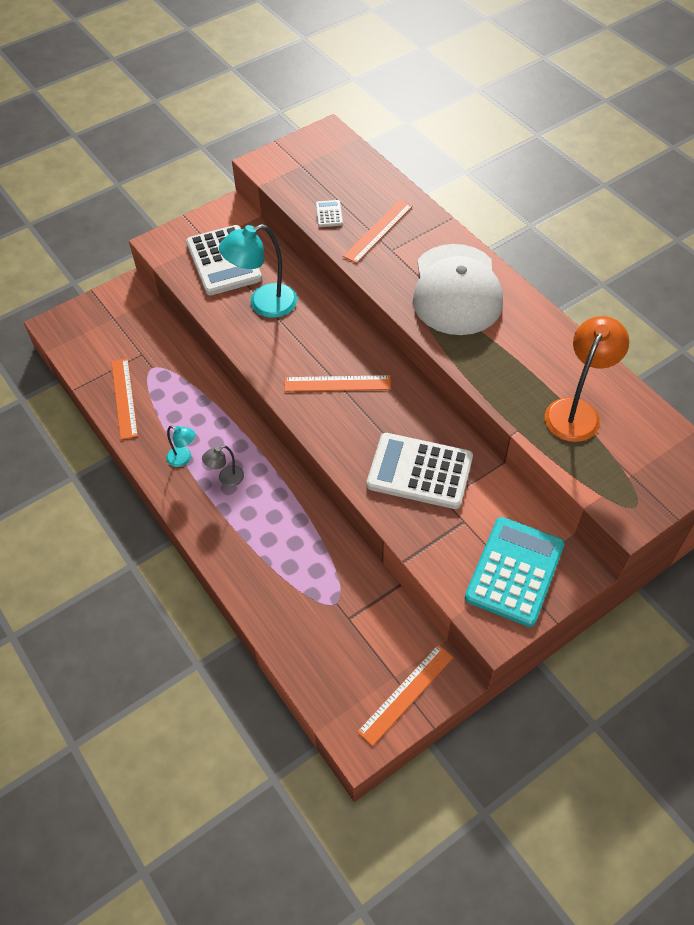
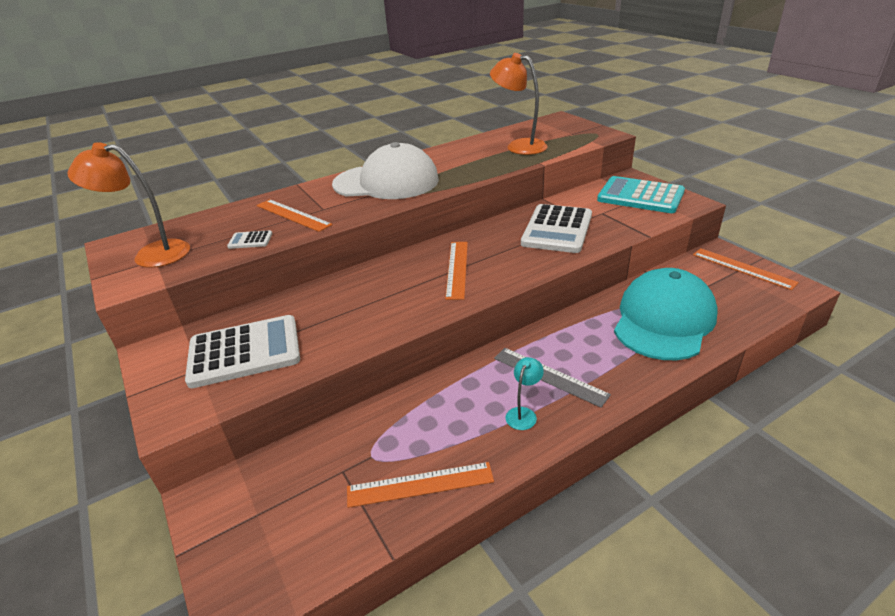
camera: 85 degrees left, 20 degrees down
(226, 479) = (549, 376): grey lamp -> grey ruler
(263, 304) = (332, 317): turquoise lamp -> none
(303, 584) = (664, 320): none -> turquoise cap
(309, 160) = (151, 254): none -> orange lamp

